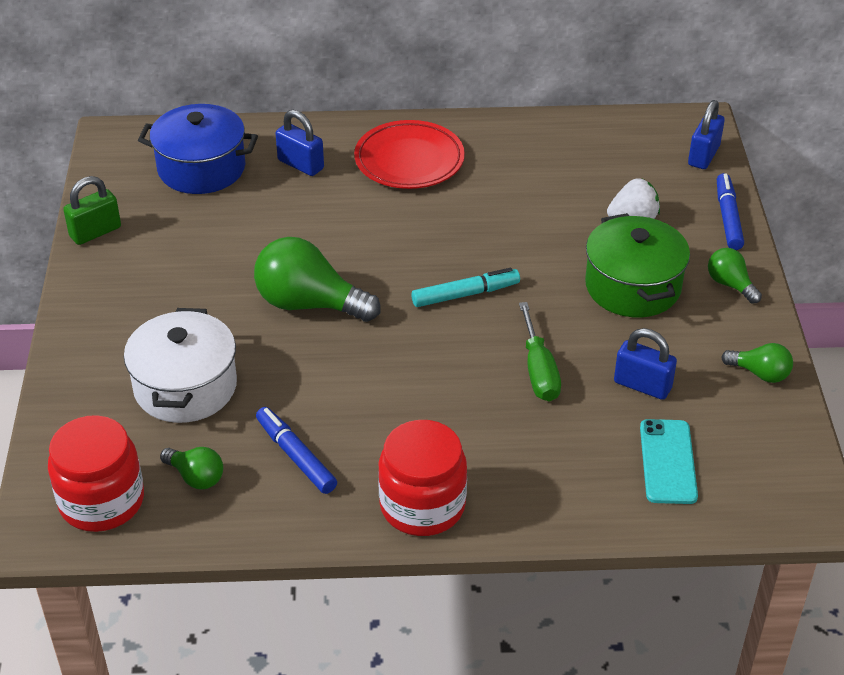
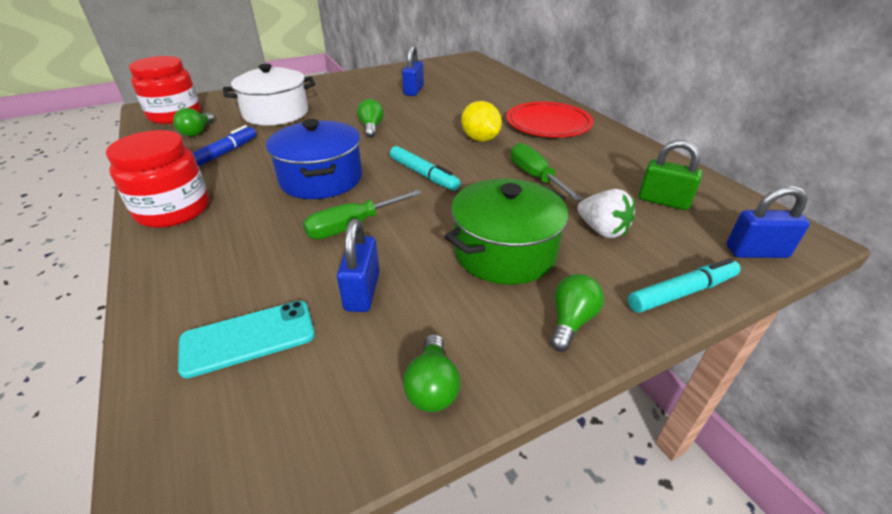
camera: 65 degrees right, 5 degrees down
(95, 232) = (390, 70): green padlock -> green padlock (663, 201)
(201, 168) = (467, 78): blue pot -> blue pot (321, 179)
(300, 164) = (501, 98): blue padlock -> blue padlock (413, 91)
(309, 304) = (371, 127): green light bulb -> green light bulb, size x0.52
(409, 225) = (480, 139): none -> yellow lemon
(521, 219) = (535, 177): none -> green screwdriver
(728, 218) = (681, 292): blue marker -> turquoise marker

